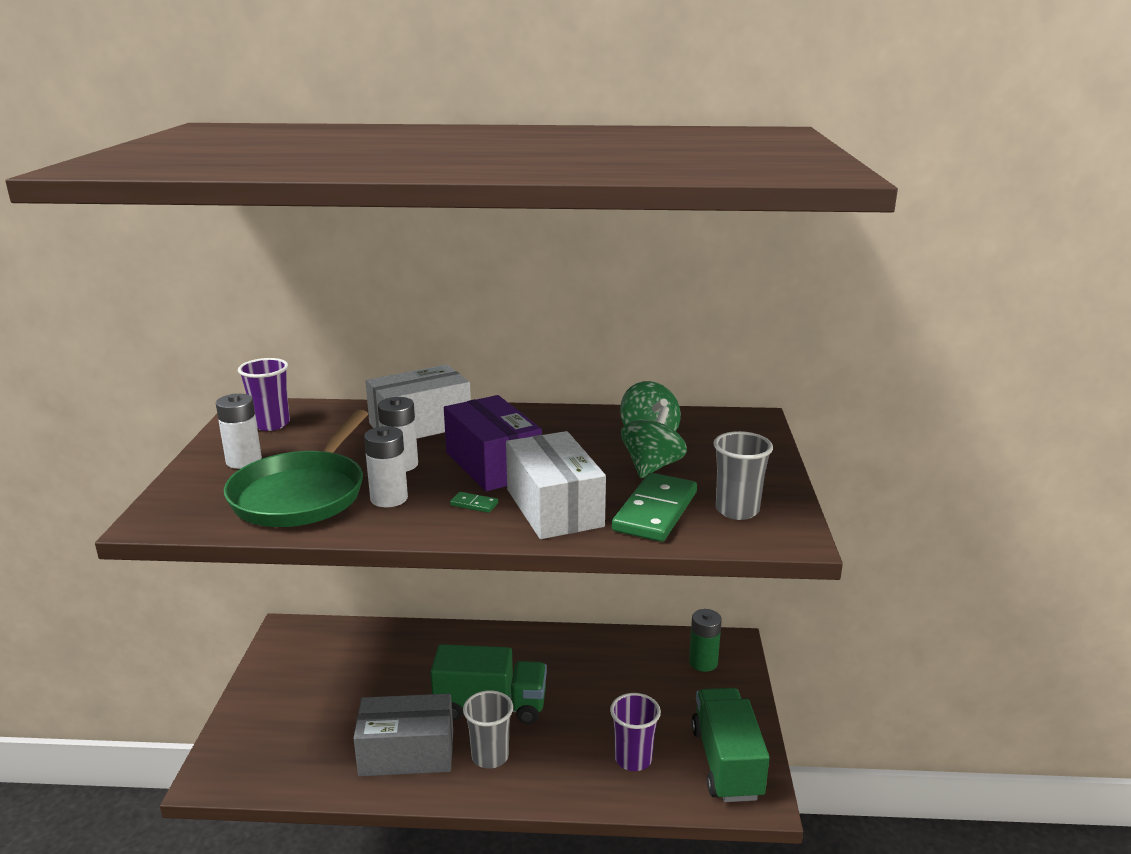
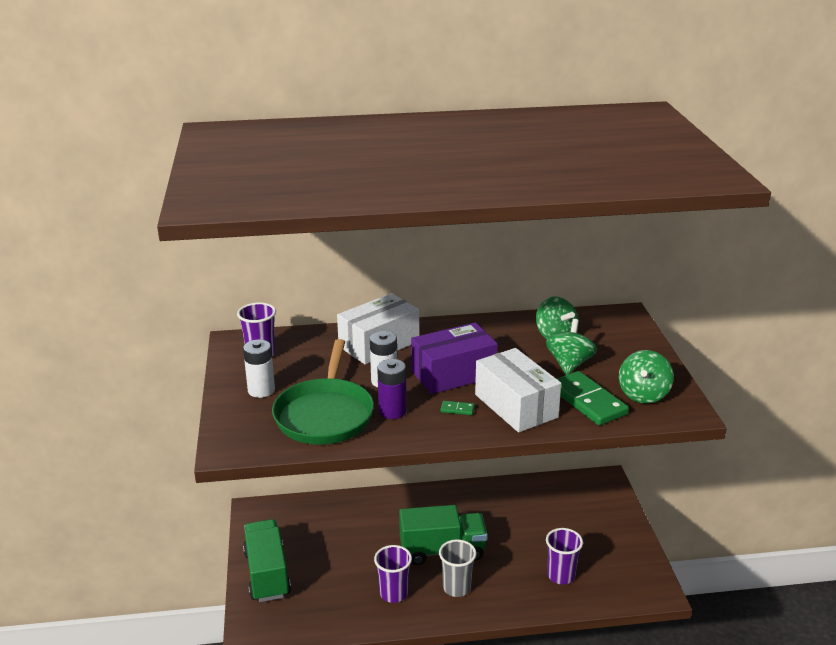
camera: 10 degrees left, 5 degrees up
(389, 498) = (392, 411): white battery -> purple battery
(407, 753) = (393, 593): grey box -> purple cup
(493, 464) = (453, 374): purple box -> purple box turned 75 degrees counterclockwise
(655, 511) = (587, 401): green domino -> green domino turned 45 degrees counterclockwise
(703, 662) = (588, 497): green battery -> none
(726, 763) = (627, 569): green truck -> green truck (267, 574)
(737, 510) = (643, 394): grey cup -> green spinning top

